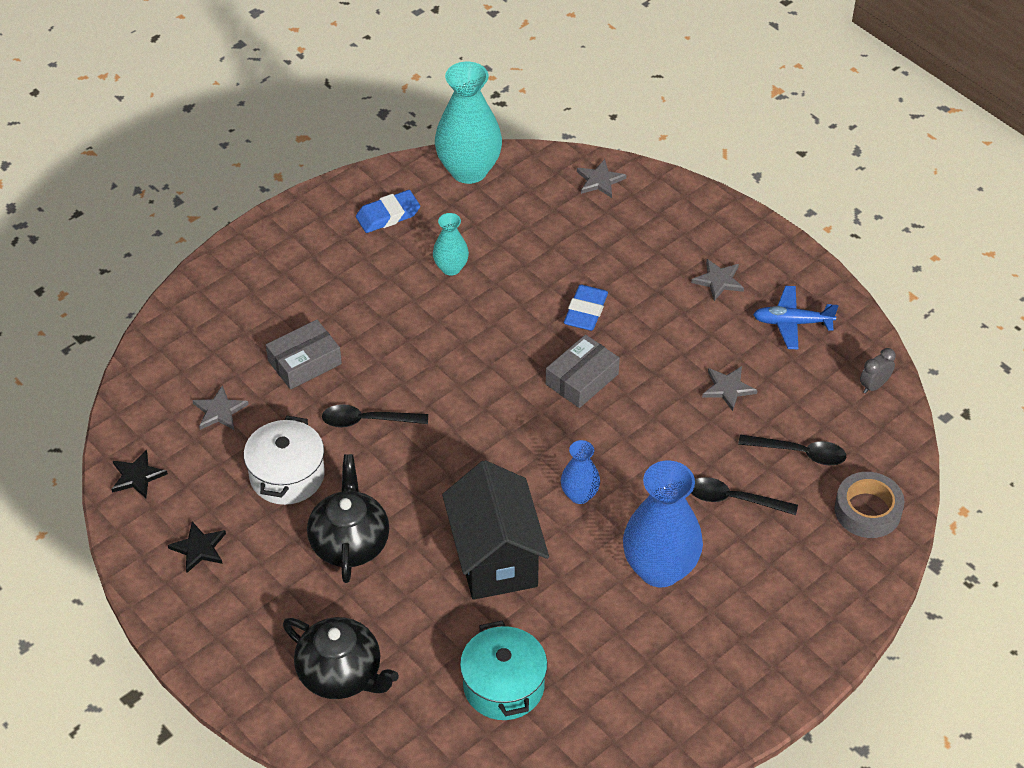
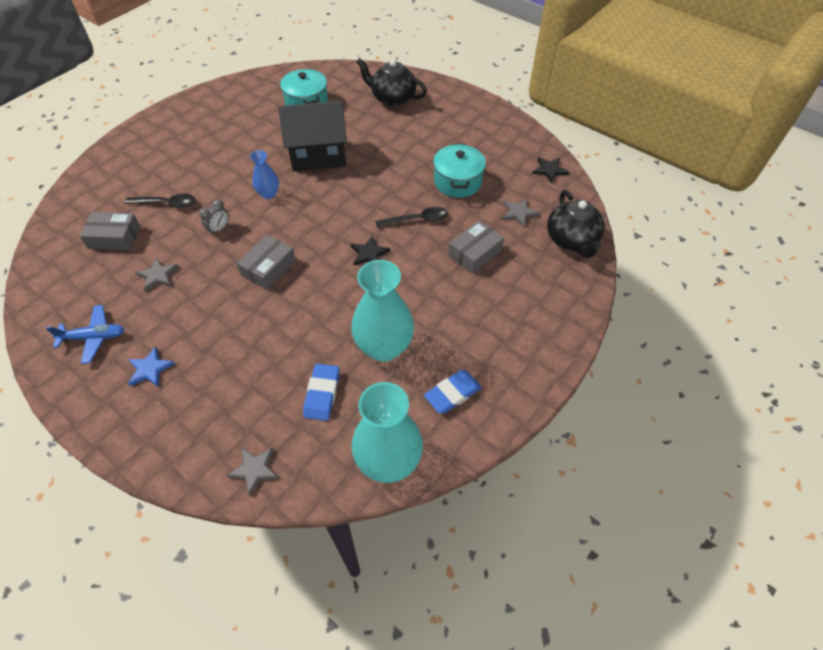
camera: 170 degrees right, 5 degrees up
(199, 548) = (492, 140): black star -> black star (369, 253)
(287, 475) = (457, 182): white pot -> turquoise pot
(350, 542) = (406, 153): black teapot -> black teapot (572, 240)
(451, 268) = (384, 347): turquoise vase -> turquoise vase, size x1.94
(495, 557) = (318, 156): black house -> black house turned 75 degrees counterclockwise
(585, 311) = (267, 323): blue eraser -> blue eraser (322, 394)
(660, 569) = (219, 162): blue vase -> none
(718, 281) = (150, 369): grey star -> blue star
(800, 453) = (114, 237): black spoon -> grey box
(867, 510) = (78, 208): grey tape -> none
(874, 386) = (42, 293): grey clock -> grey clock (219, 229)

